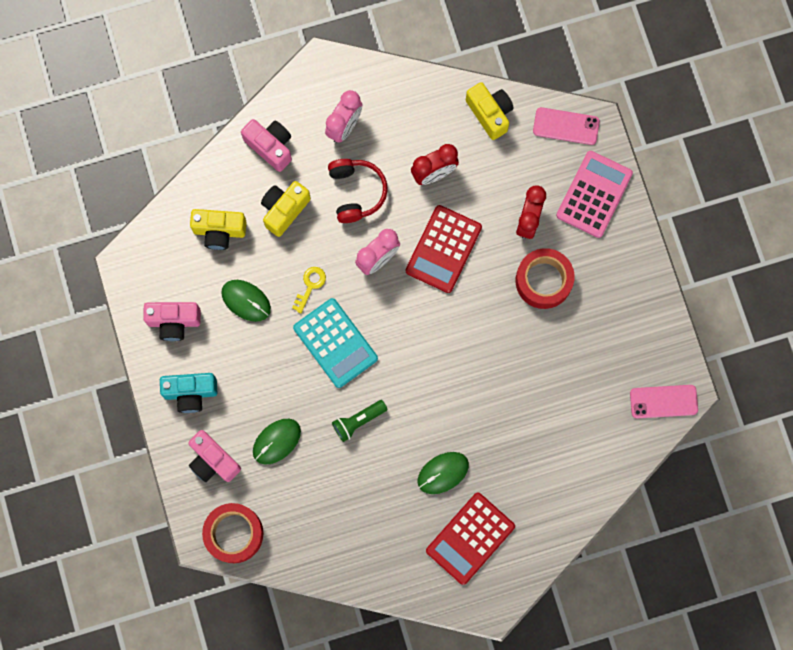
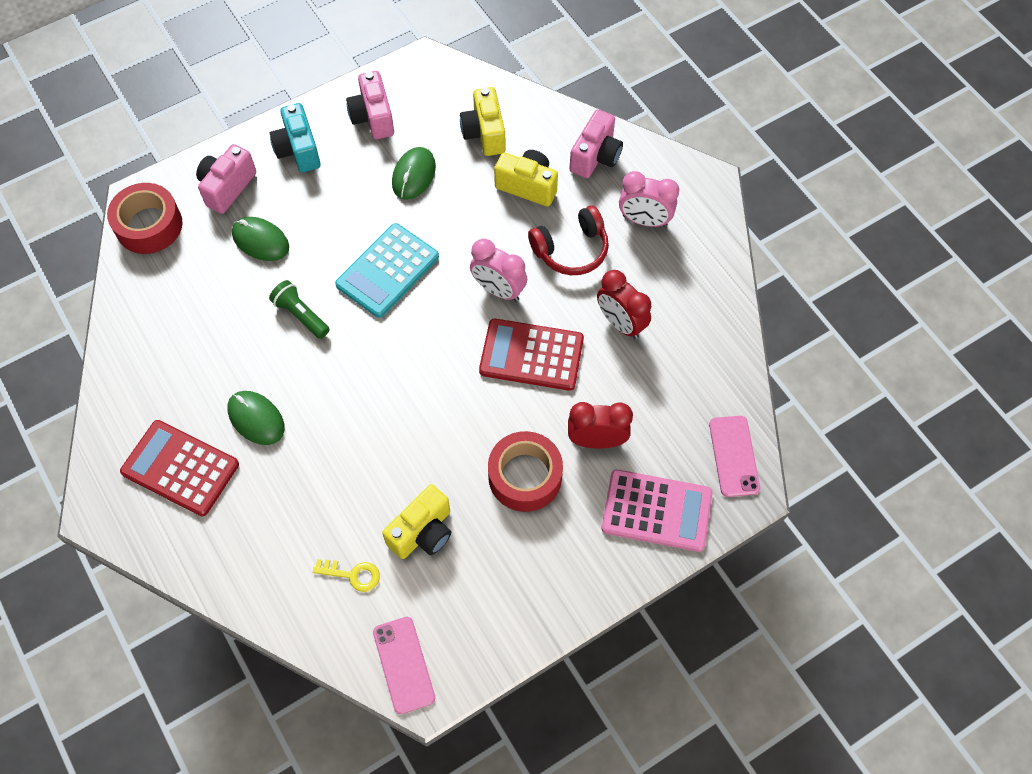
camera: 75 degrees right, 15 degrees down
(310, 286) = (447, 231): yellow key -> yellow key (352, 575)
(490, 113) = (717, 366): yellow camera -> yellow camera (422, 532)

